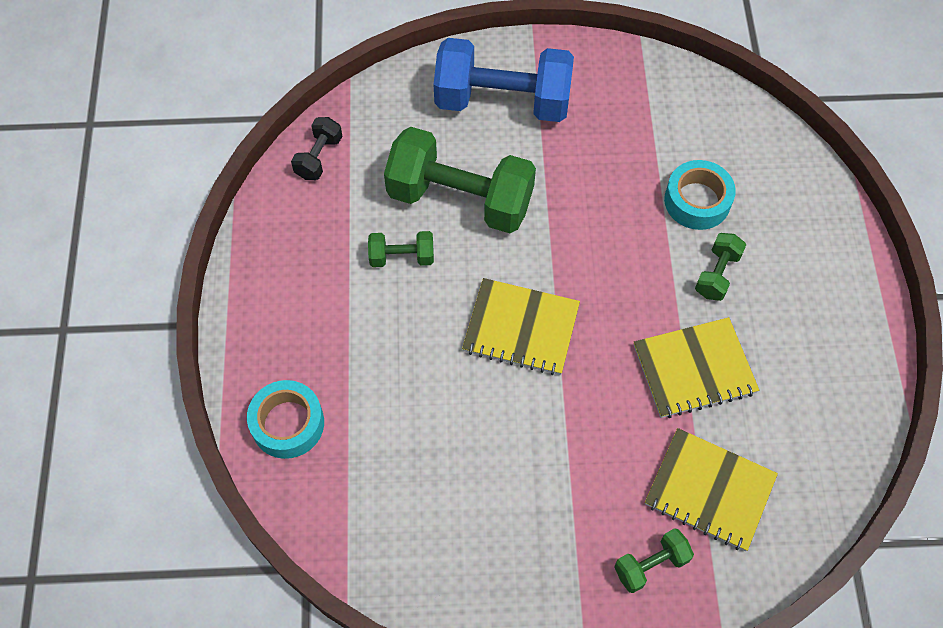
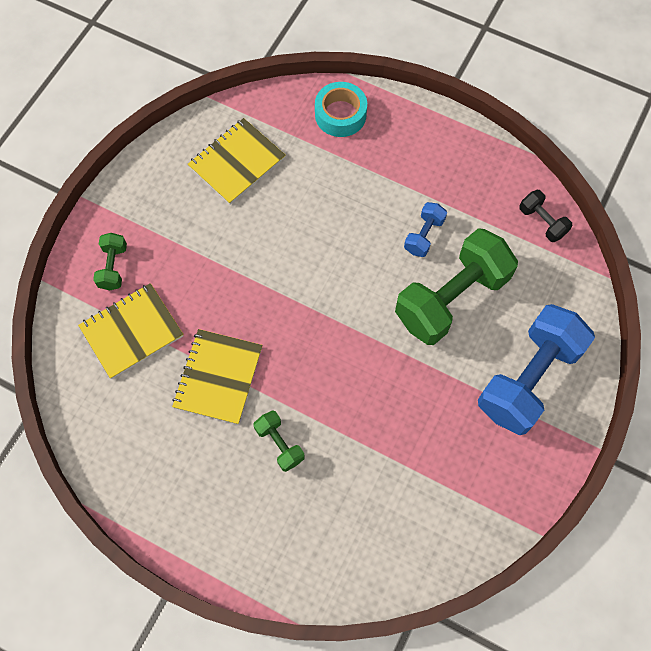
camera: 120 degrees right, 5 degrees up
(402, 257) = (424, 235): green dumbbell -> blue dumbbell
(521, 328) = (321, 282): yellow notebook -> yellow notebook (237, 162)
(697, 201) = (350, 472): turquoise tape -> none

